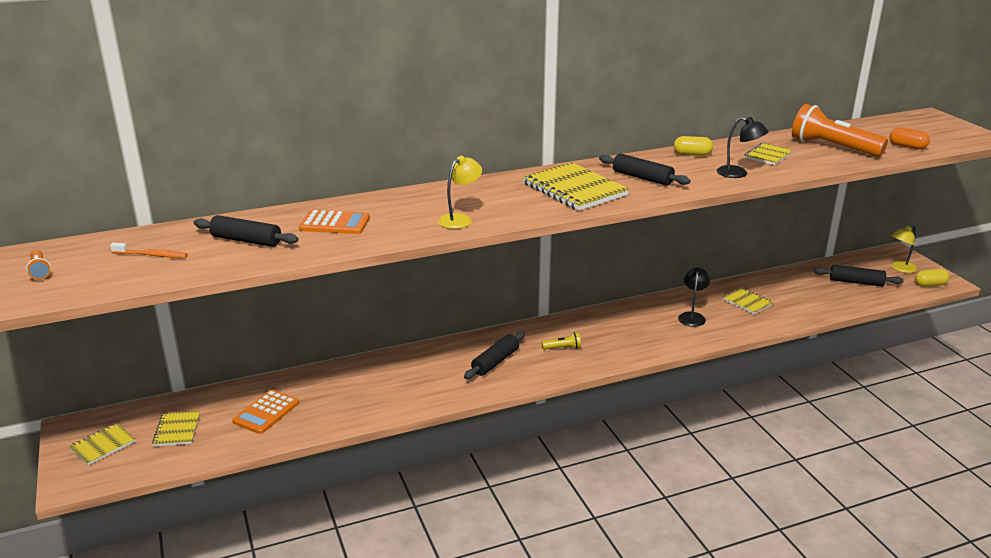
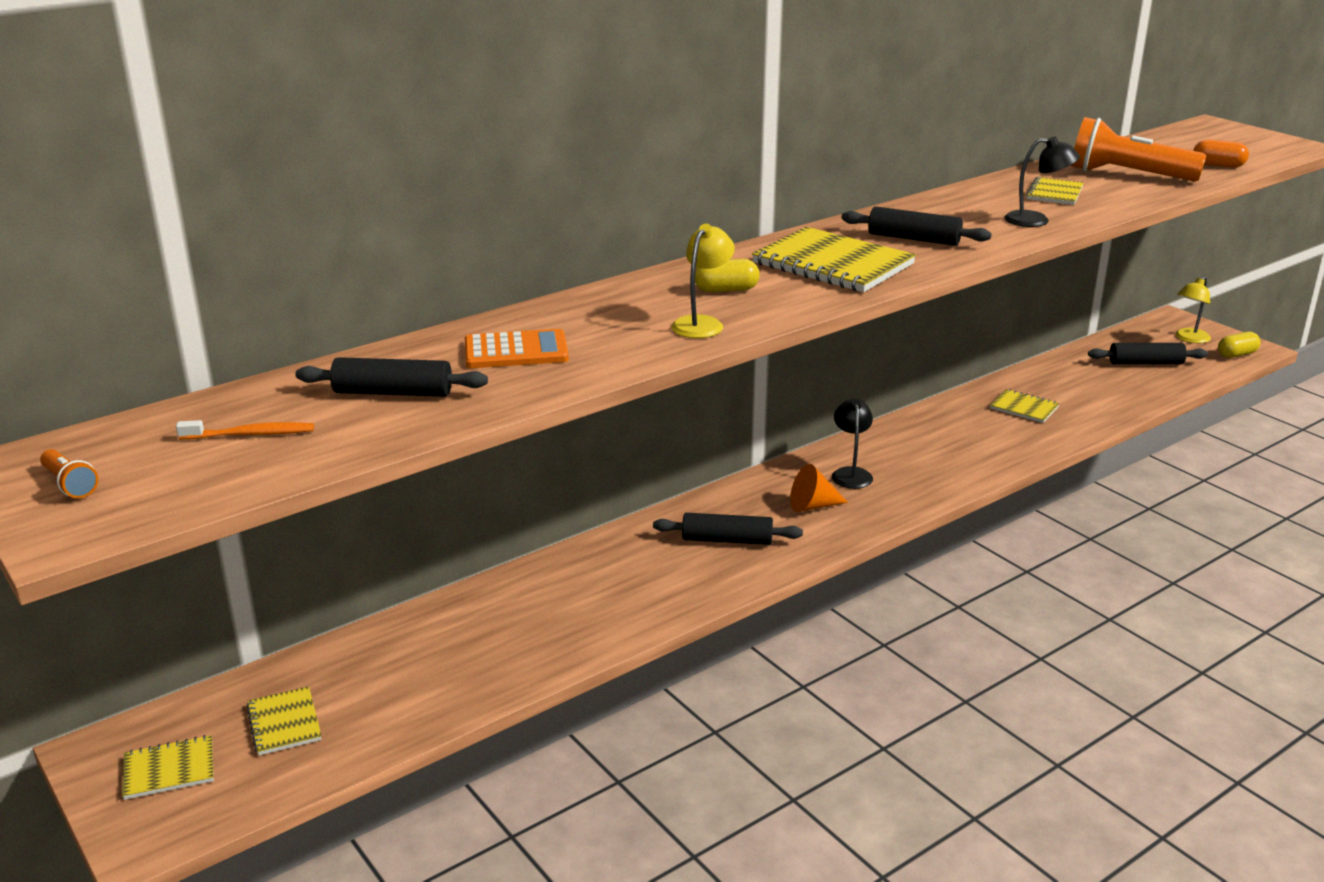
camera: 15 degrees left, 0 degrees up
(103, 445) = (169, 770): yellow notebook -> yellow notebook turned 45 degrees clockwise
(266, 412) = (417, 671): orange calculator -> none
(495, 362) = (727, 540): black rolling pin -> black rolling pin turned 75 degrees clockwise
(563, 348) = (812, 506): yellow flashlight -> orange cone
(692, 154) = (954, 201): yellow capsule -> yellow capsule (726, 290)
(692, 316) = (963, 437): black lamp -> black lamp (851, 473)

